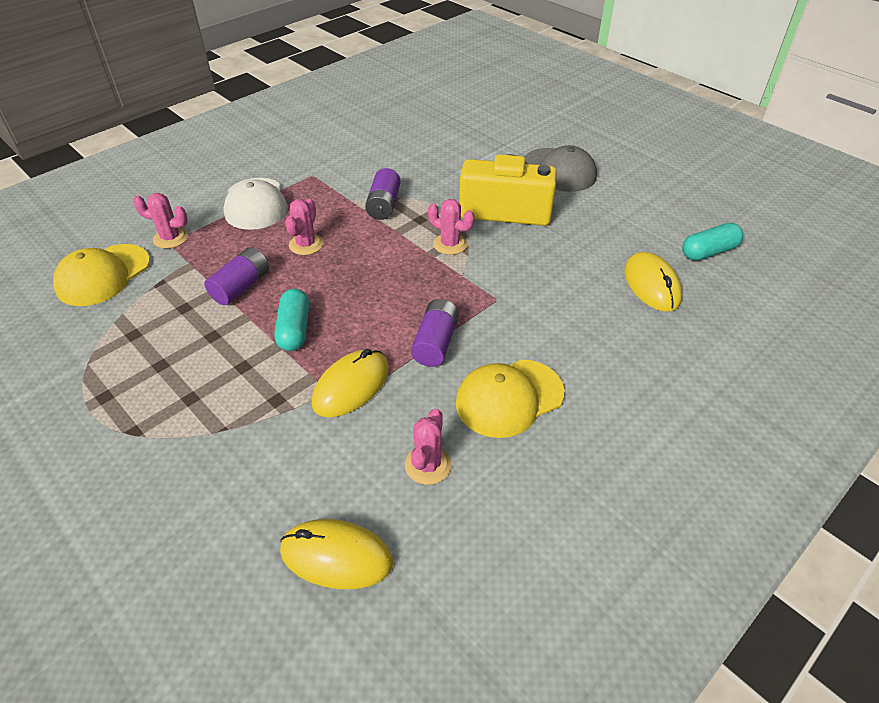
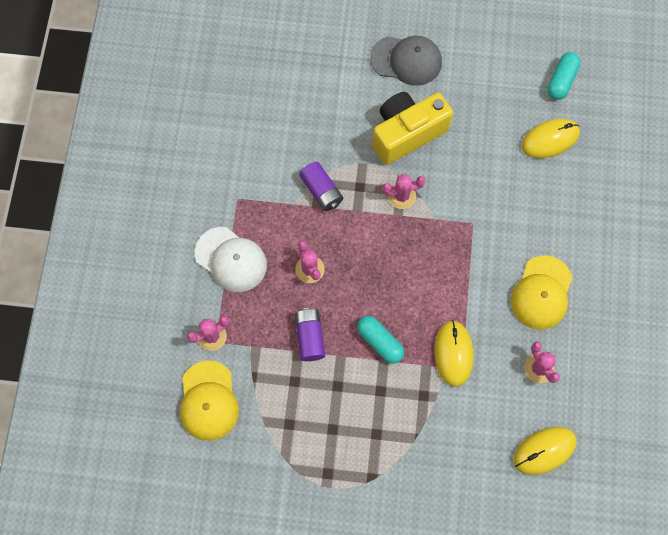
camera: 40 degrees left, 25 degrees up
(435, 343) = (469, 286): purple battery -> none
(651, 285) = (550, 139): yellow mouse -> yellow mouse turned 60 degrees counterclockwise

